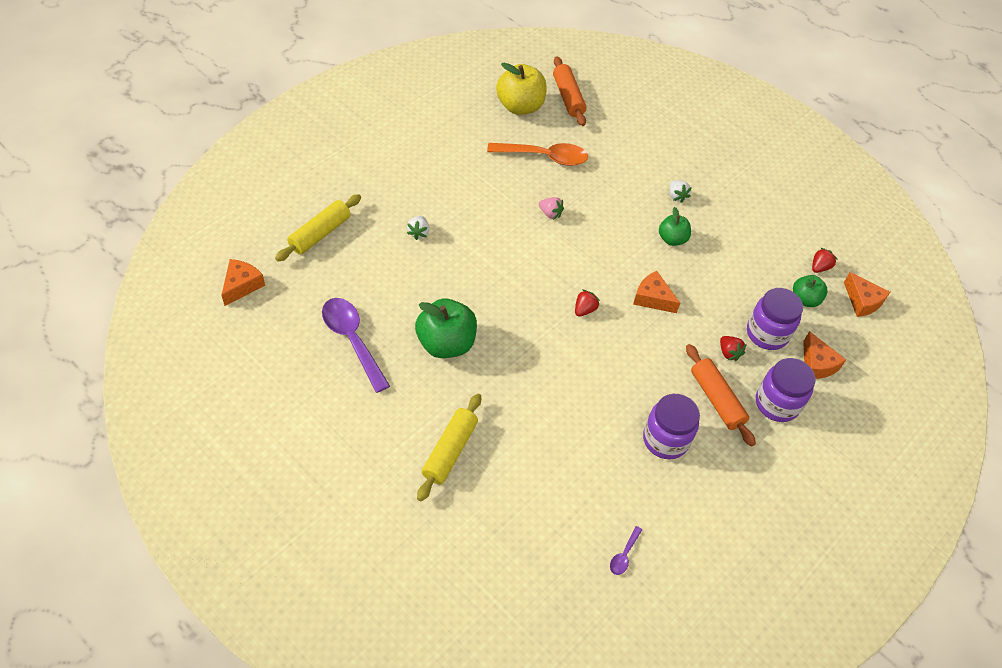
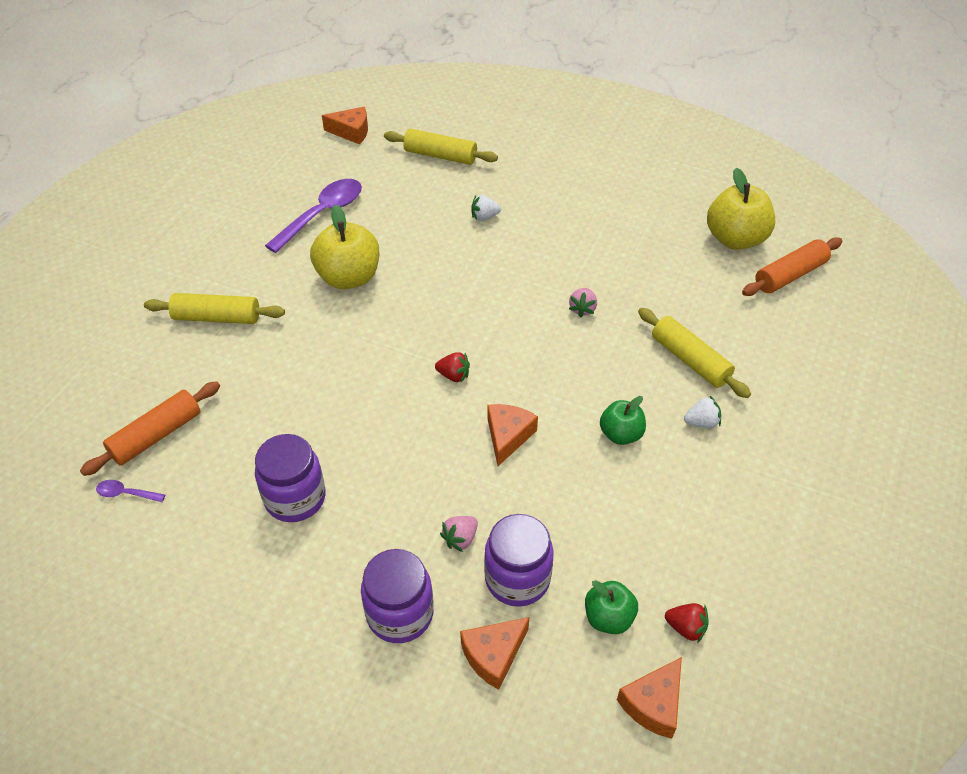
camera: 75 degrees right, 5 degrees down
(446, 343) = (349, 277): green apple -> yellow apple
(544, 157) = (669, 281): orange spoon -> none
(622, 179) = (690, 360): none -> yellow rolling pin
(676, 196) = (701, 422): white strawberry -> white strawberry turned 150 degrees counterclockwise
(716, 399) = (377, 540): orange rolling pin -> orange rolling pin (156, 435)
(729, 353) = (460, 539): red strawberry -> pink strawberry

